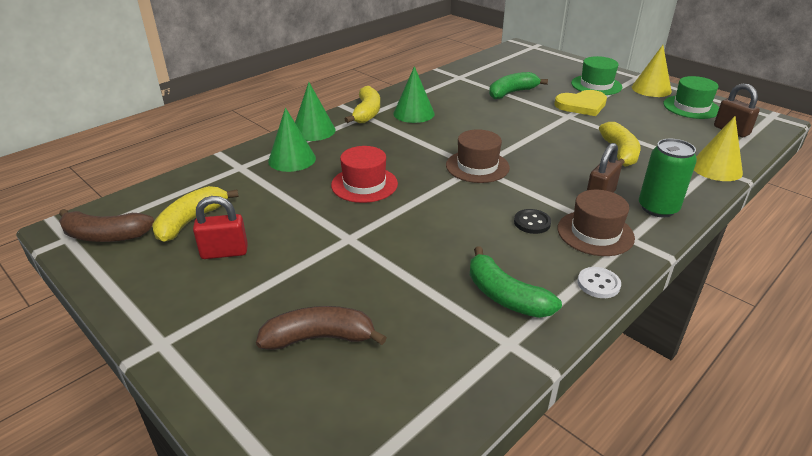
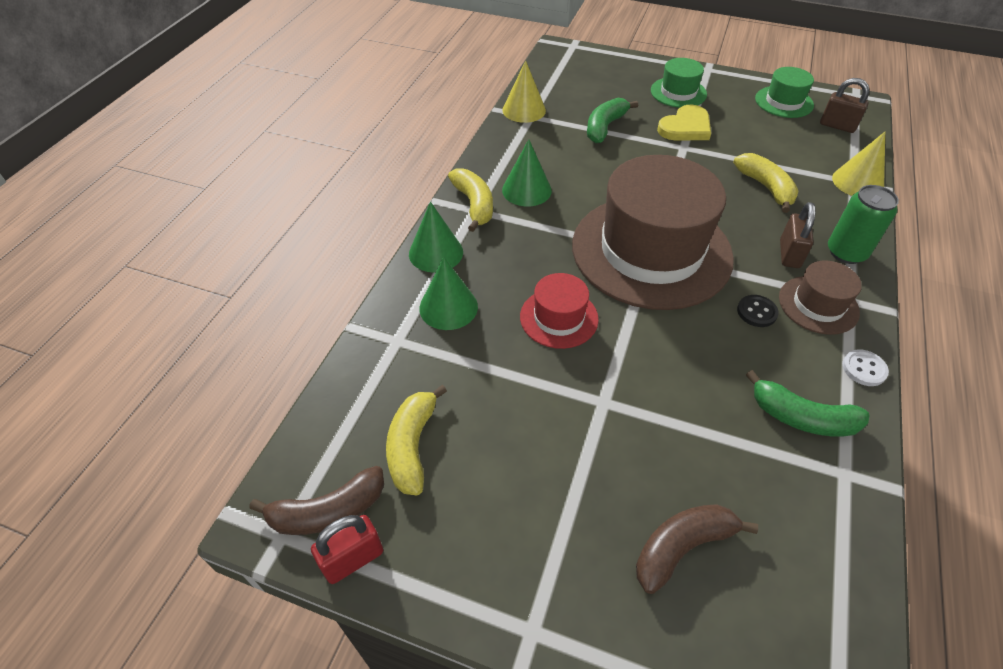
camera: 25 degrees left, 15 degrees up
(224, 252) = (491, 476): red padlock -> red padlock (353, 559)
(477, 166) = (651, 251): brown hat -> brown hat, size x2.22
(651, 89) = (732, 84): yellow cone -> yellow cone (524, 110)

